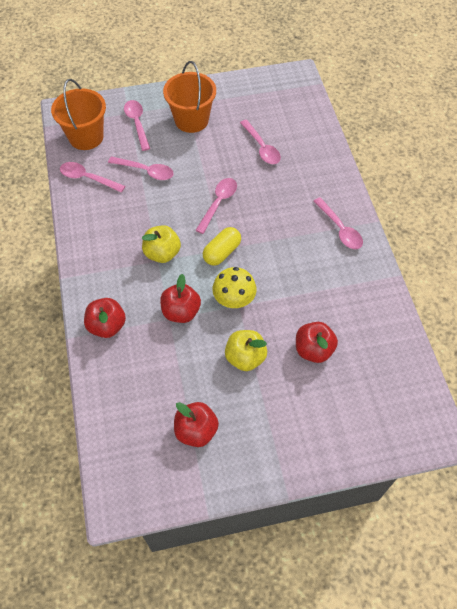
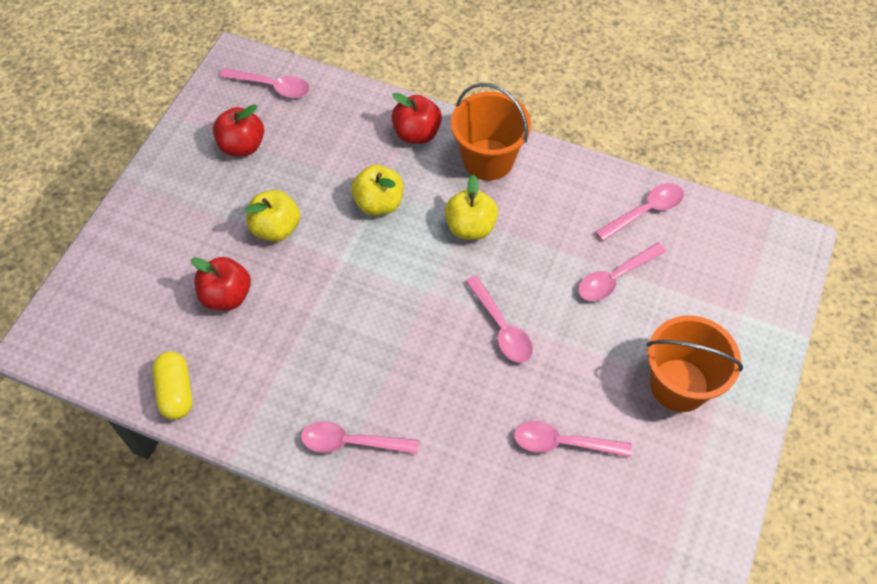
camera: 125 degrees right, 0 degrees up
(86, 137) = (724, 243): orange bucket -> orange bucket (488, 160)
(137, 124) = (714, 313): pink spoon -> pink spoon (271, 86)
(181, 312) = (379, 203): red apple -> yellow apple
(222, 252) = (424, 286): yellow capsule -> yellow capsule (176, 392)
(234, 299) = (352, 260): yellow mushroom -> none

